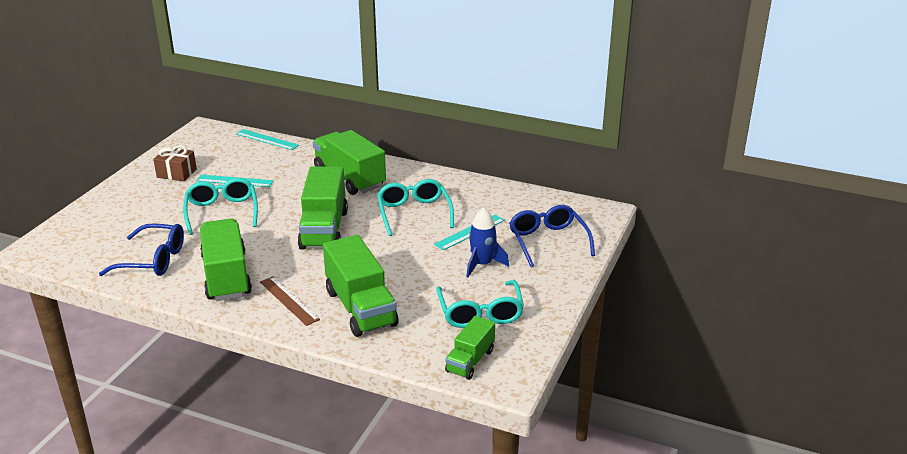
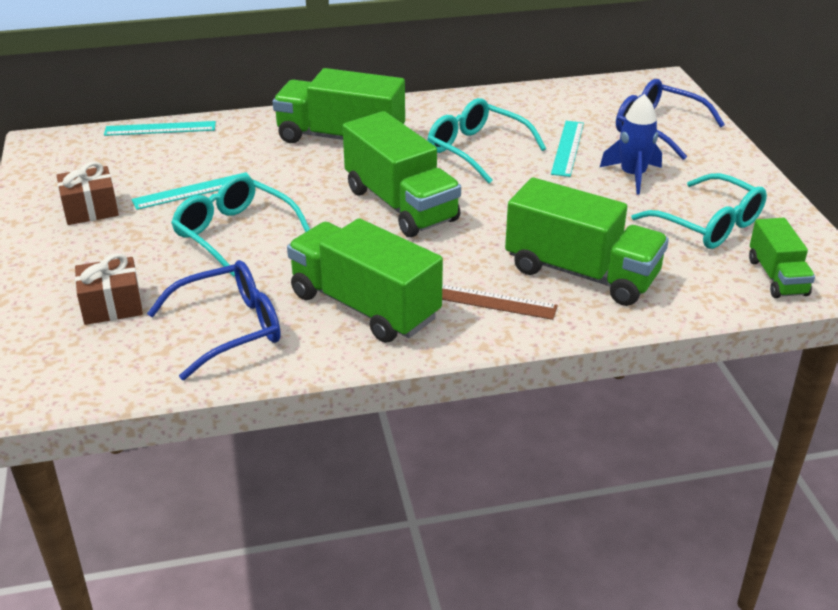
camera: 35 degrees left, 5 degrees up
(121, 226) = (112, 306): none -> brown gift

